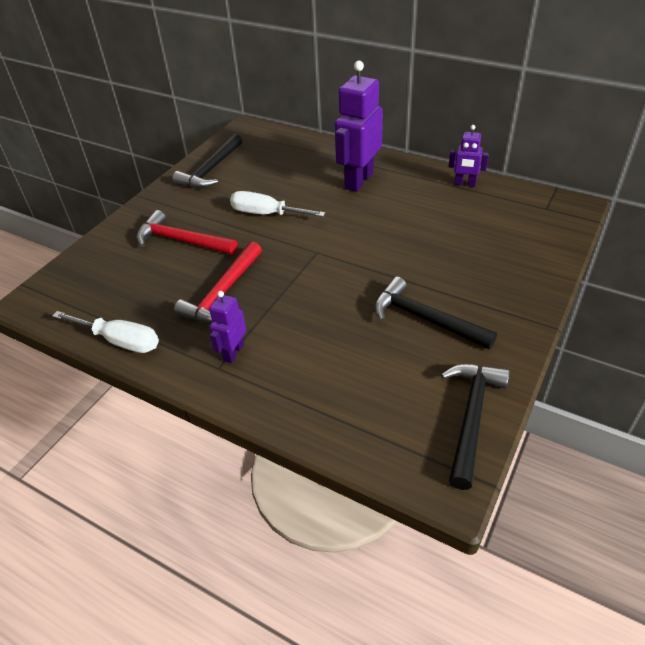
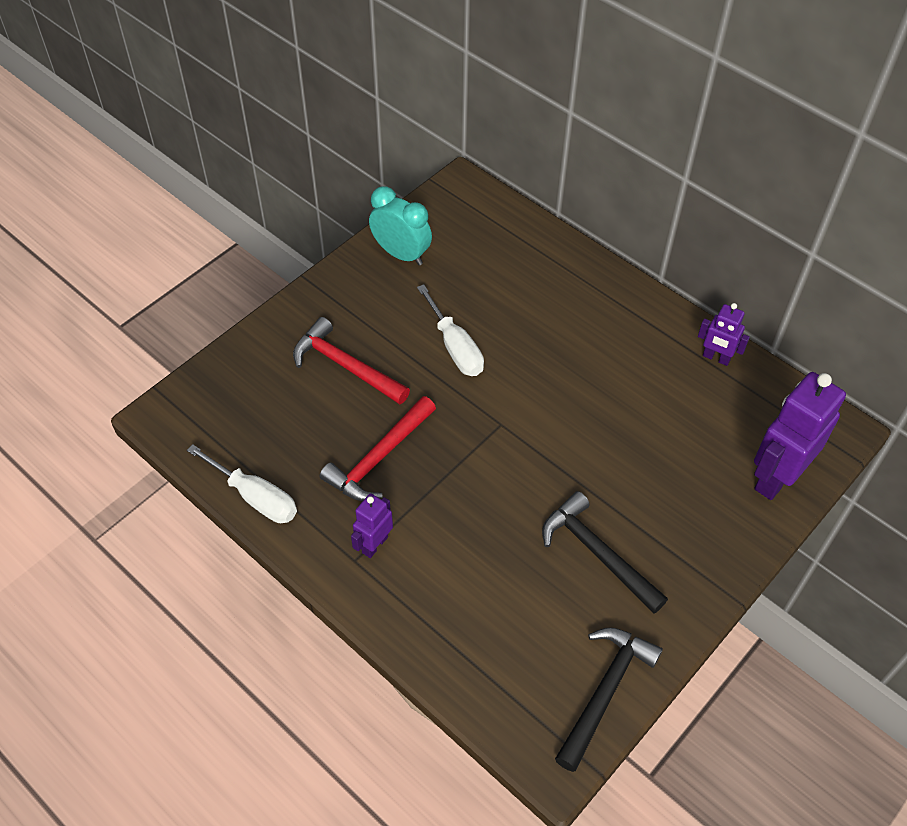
camera: 10 degrees right, 10 degrees up
(210, 170) = (401, 254): black hammer -> turquoise clock
(266, 214) = (455, 347): white screwdriver -> white screwdriver turned 150 degrees counterclockwise
(358, 180) = (583, 319): purple robot -> purple robot (776, 477)

